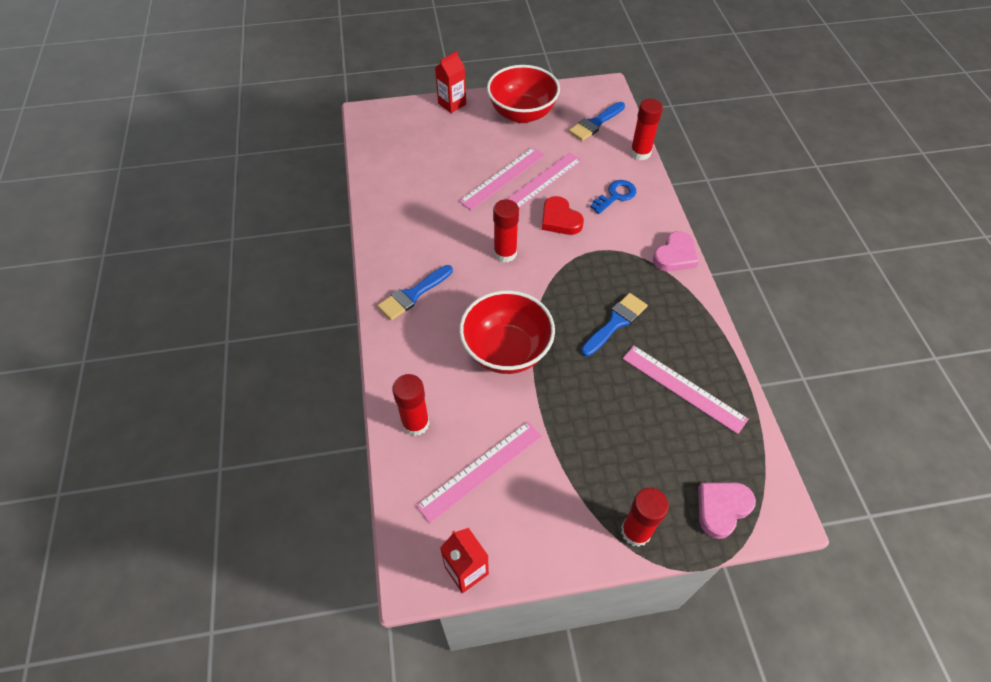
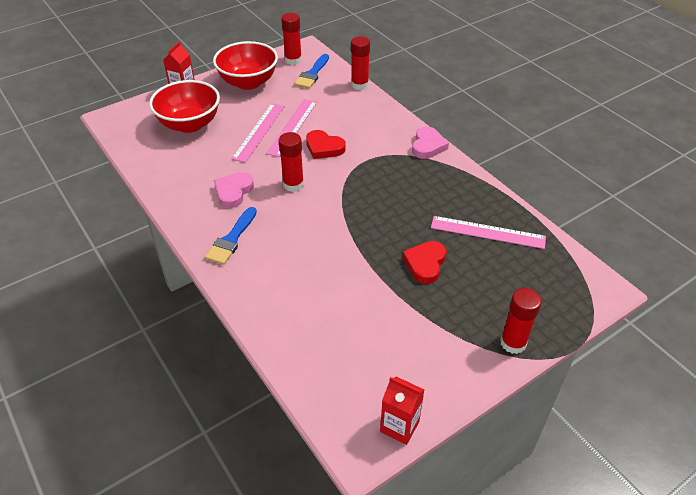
camera: 25 degrees left, 10 degrees down
(415, 423) = (291, 334): red glue stick -> red glue stick (293, 60)
(480, 470) = (367, 348): pink ruler -> none
(506, 350) = (336, 253): red bowl -> red bowl (189, 124)
(593, 399) = (425, 264): none -> red heart
(615, 322) = (410, 205): blue brush -> none
(616, 196) = (358, 119): blue key -> none
(722, 508) = (564, 302): pink heart -> pink heart (233, 192)

